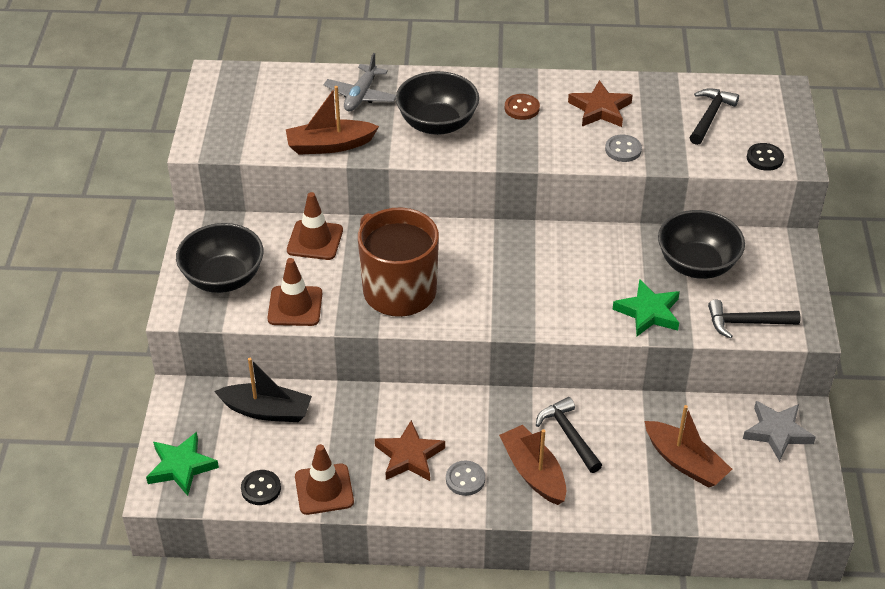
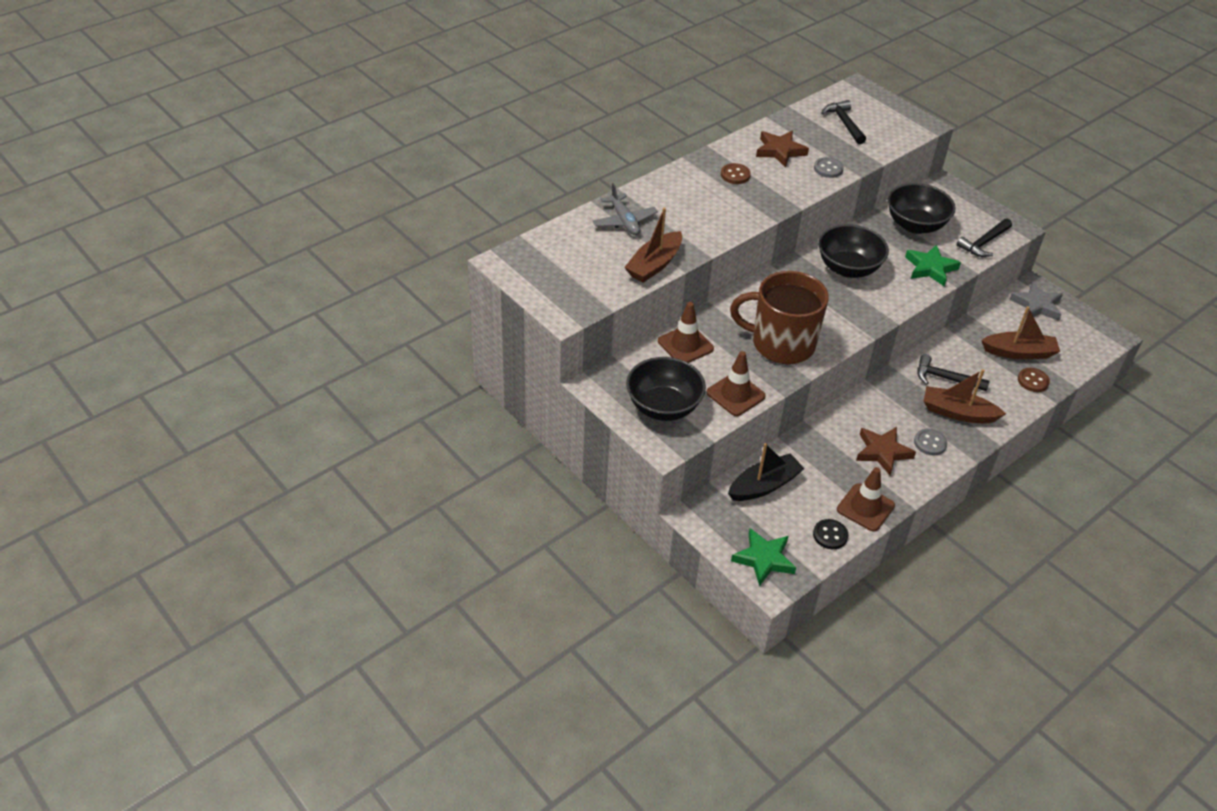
camera: 45 degrees left, 0 degrees up
(437, 124) = (700, 213): black bowl -> black bowl (848, 268)
(658, 497) = (1033, 381): none -> brown button
(764, 158) = (906, 132): black button -> none

